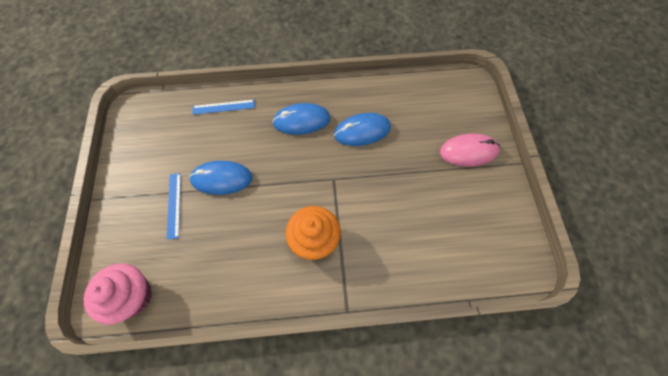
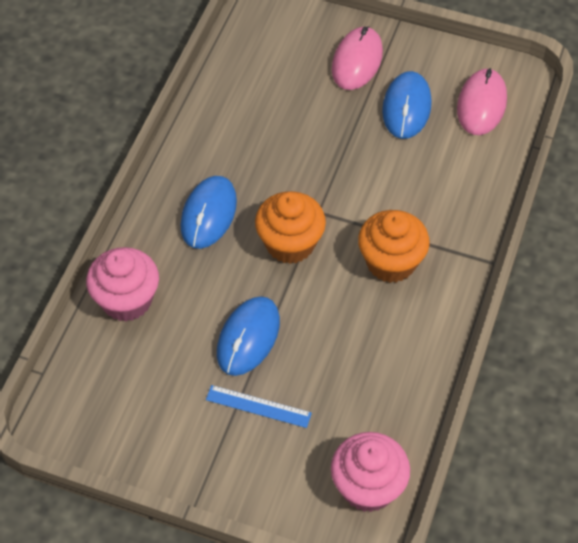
camera: 65 degrees left, 10 degrees down
(223, 107) = (126, 300): blue ruler -> pink cupcake
(301, 173) = (290, 244): none -> orange cupcake
(362, 131) = (265, 154): blue mouse -> blue mouse (406, 107)
(484, 247) = (481, 104): none -> pink mouse

